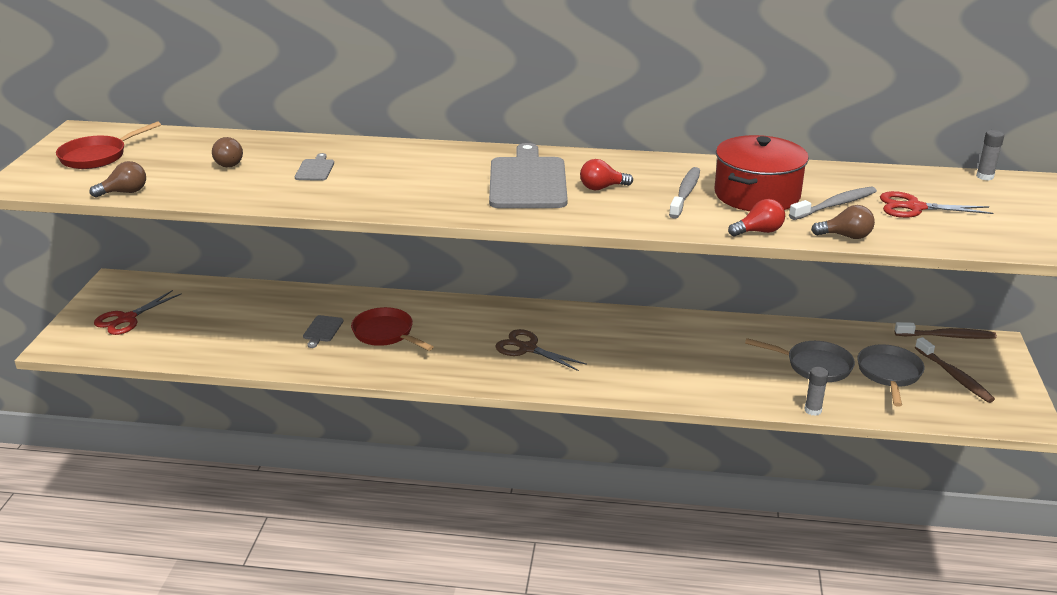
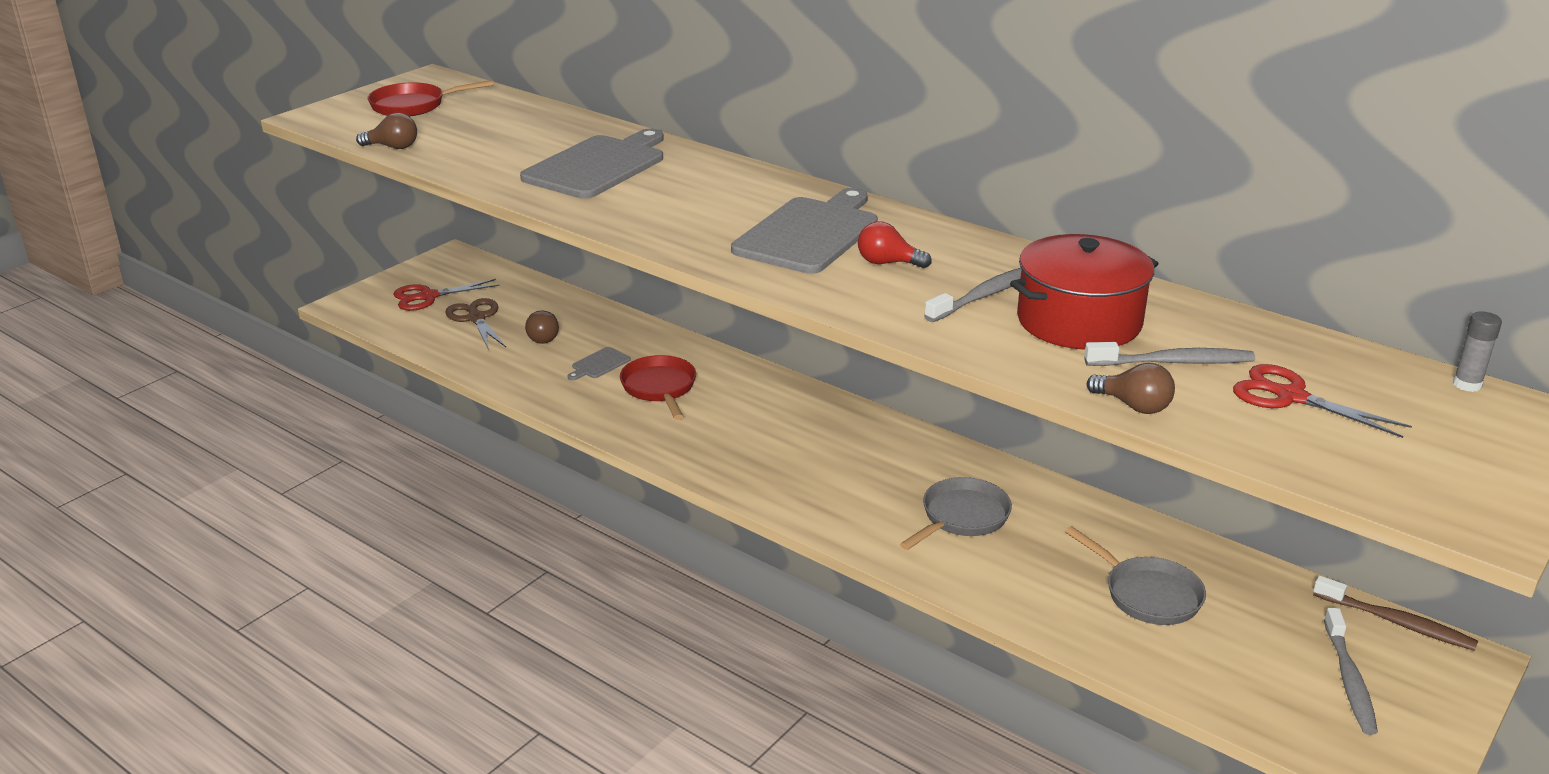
camera: 30 degrees right, 0 degrees up
(227, 163) = (521, 140): brown light bulb -> brown light bulb (544, 337)
(315, 169) = (598, 166): grey cutting board -> grey cutting board, size x2.32
(527, 348) = (798, 453): brown scissors -> brown scissors (476, 318)
(759, 231) = (1019, 367): red light bulb -> none
(813, 410) = (1085, 649): grey glue stick -> none
(889, 374) = (1248, 642): grey pan -> grey pan (961, 517)
(954, 376) = (1349, 679): brown toothbrush -> grey toothbrush

